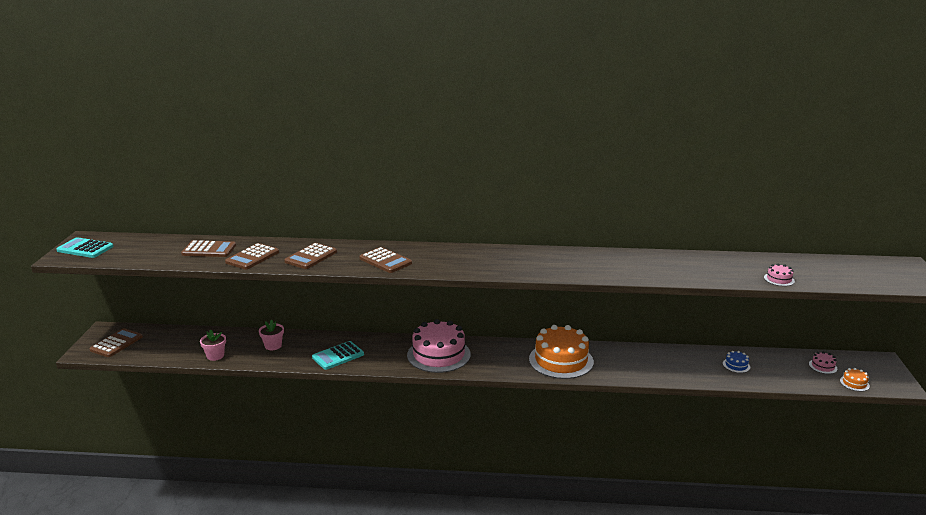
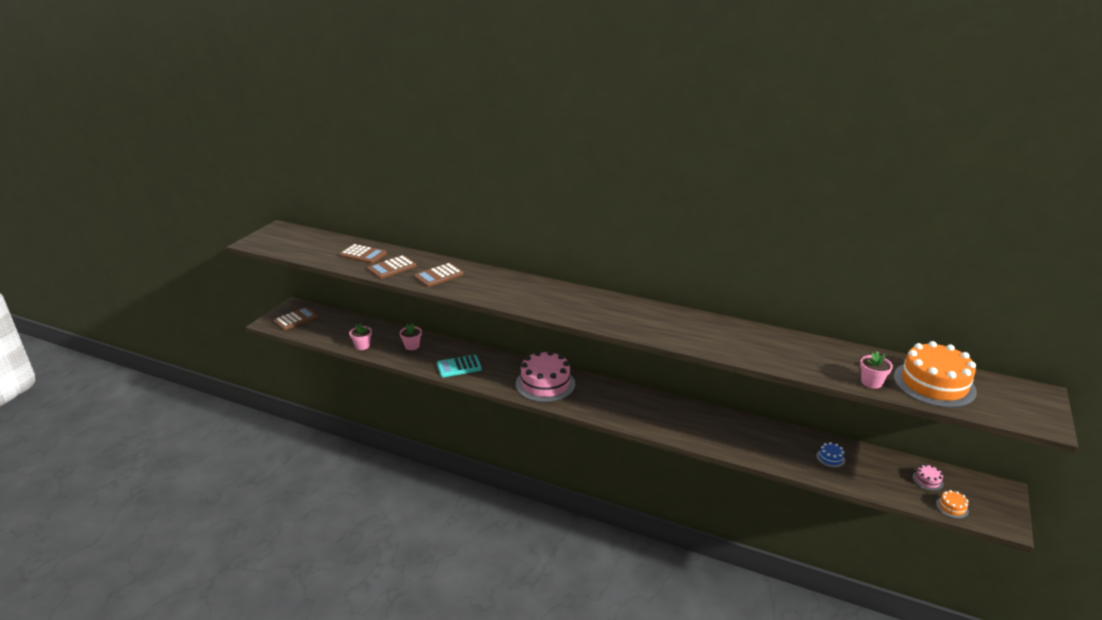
camera: 20 degrees right, 5 degrees up
(85, 249) = (273, 238): turquoise calculator -> none
(385, 261) = (498, 291): brown calculator -> none
(561, 360) = (654, 414): orange cake -> orange cake (934, 384)
(779, 279) = (871, 382): pink cake -> pink flower pot

